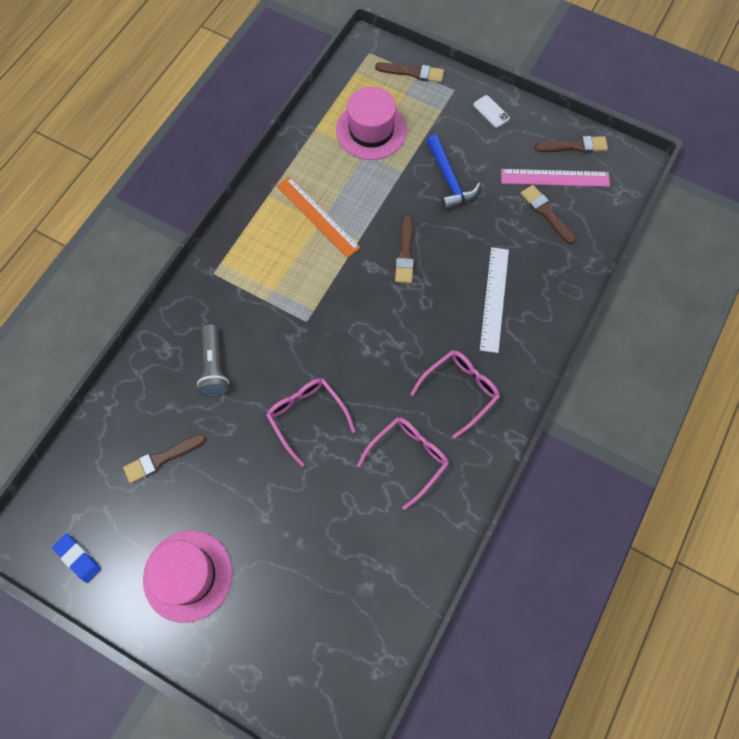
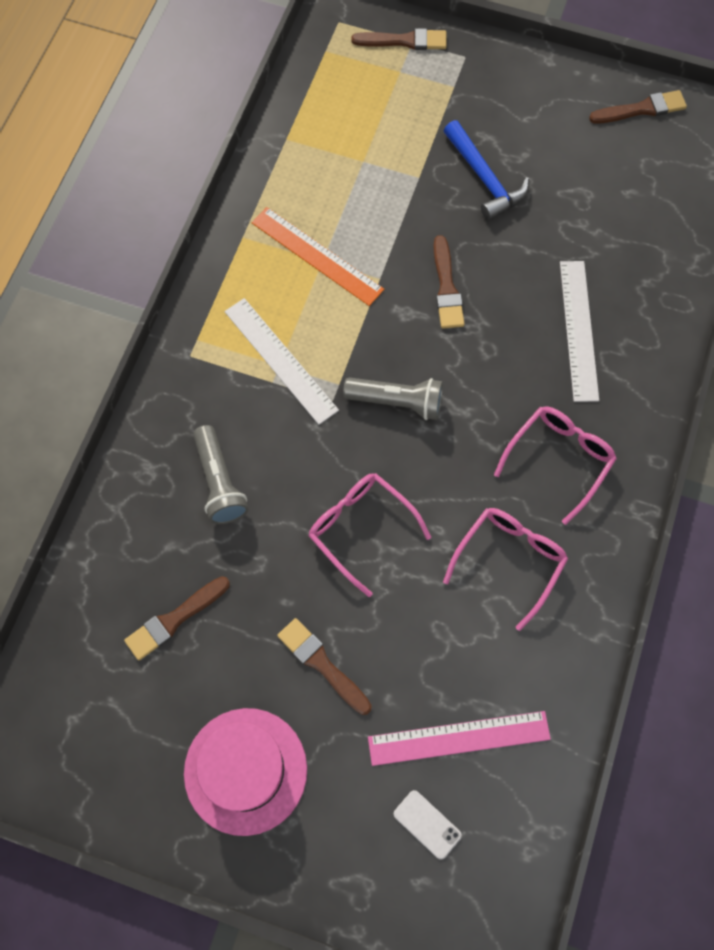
camera: 10 degrees left, 0 degrees up
(78, 558) = (88, 775): blue eraser -> none
(276, 286) = (280, 360): none -> white ruler
(352, 330) = (397, 402): none -> grey flashlight
(371, 130) = (364, 128): pink hat -> none
(491, 111) = (521, 79): white phone -> white phone (427, 824)
(546, 213) = (623, 204): brown brush -> brown brush (322, 664)
(555, 178) = (624, 156): pink ruler -> pink ruler (459, 738)

